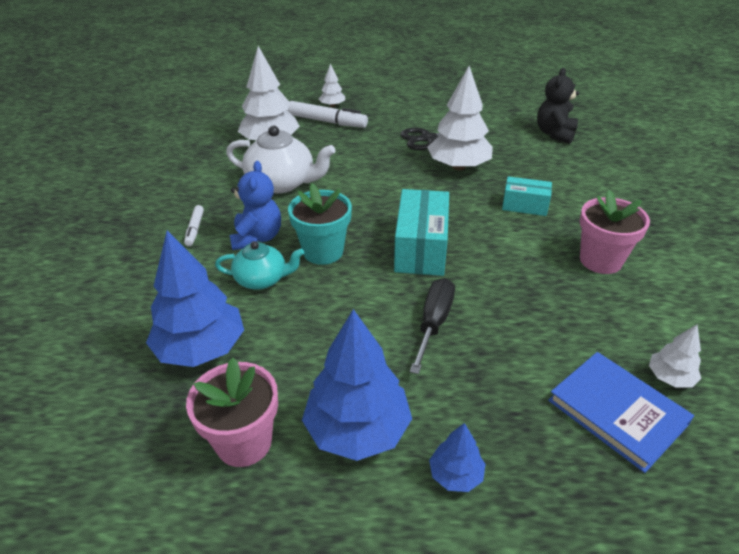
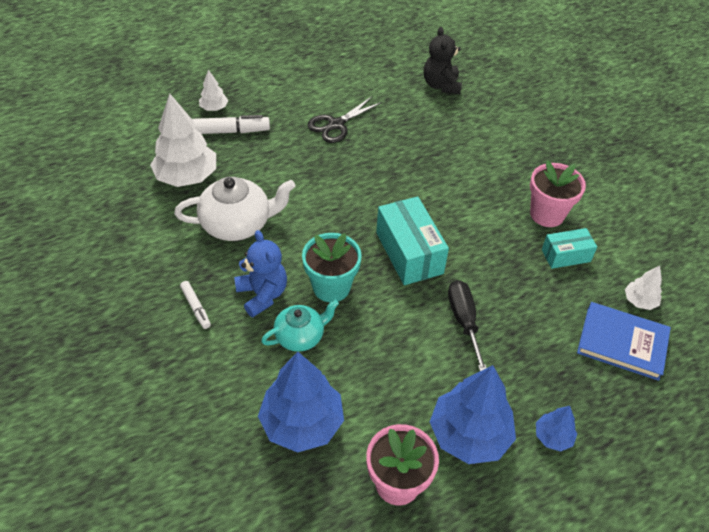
camera: 30 degrees left, 10 degrees up
(458, 166) = (383, 150): white tree -> none
(524, 206) = (462, 177): turquoise box -> turquoise box (565, 255)

